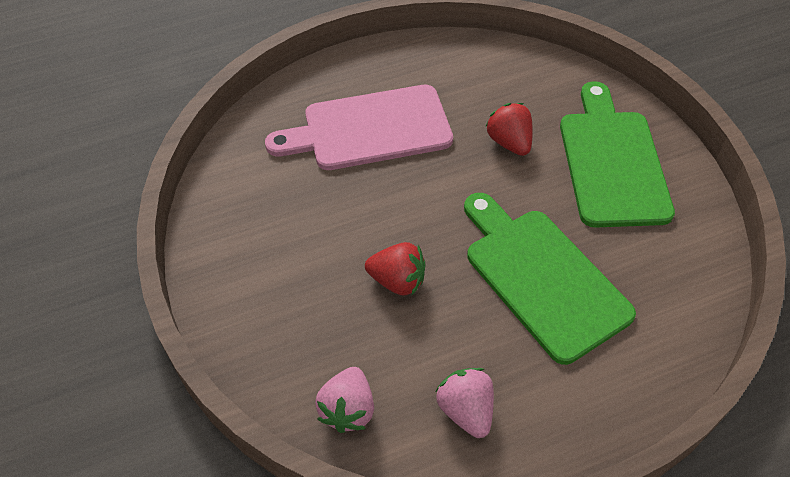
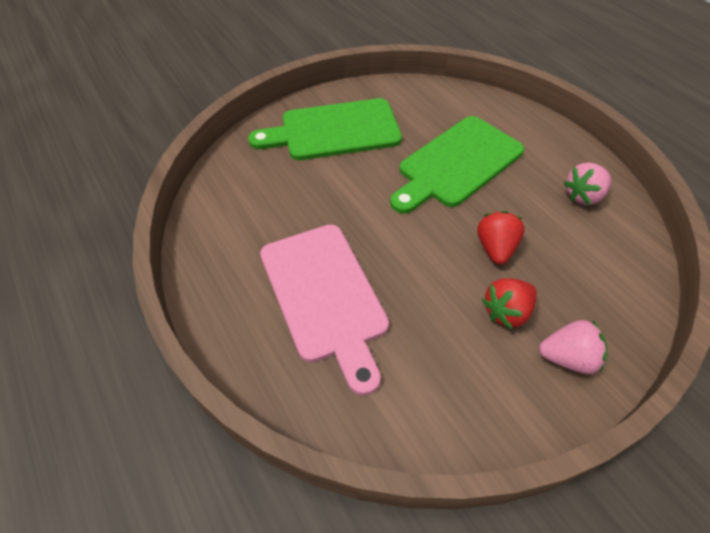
camera: 100 degrees left, 0 degrees up
(348, 409) = (622, 263): pink strawberry -> pink strawberry (567, 357)
(509, 142) = (324, 190): red strawberry -> red strawberry (506, 312)

